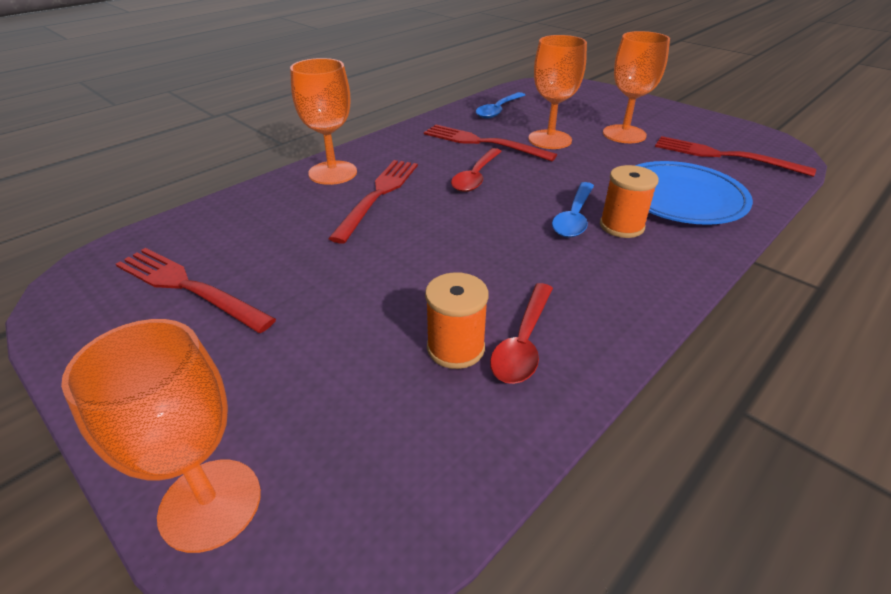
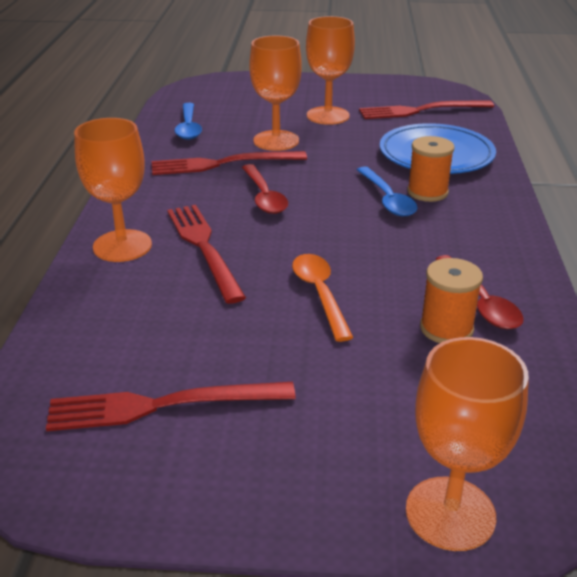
camera: 40 degrees left, 5 degrees down
(402, 266) = (320, 294): none -> orange spoon

